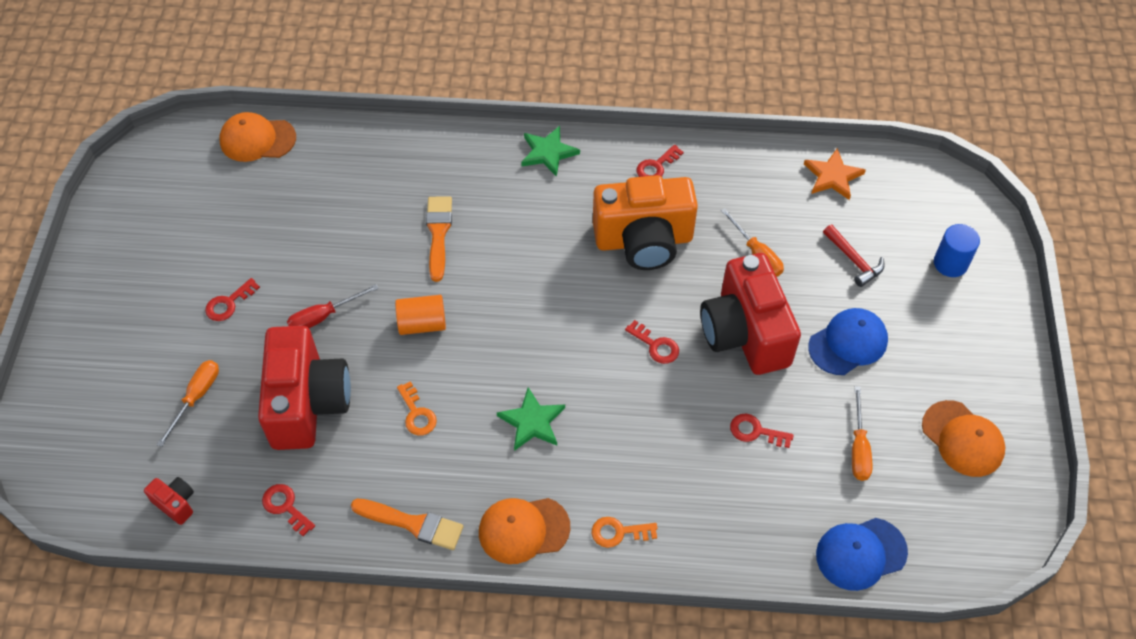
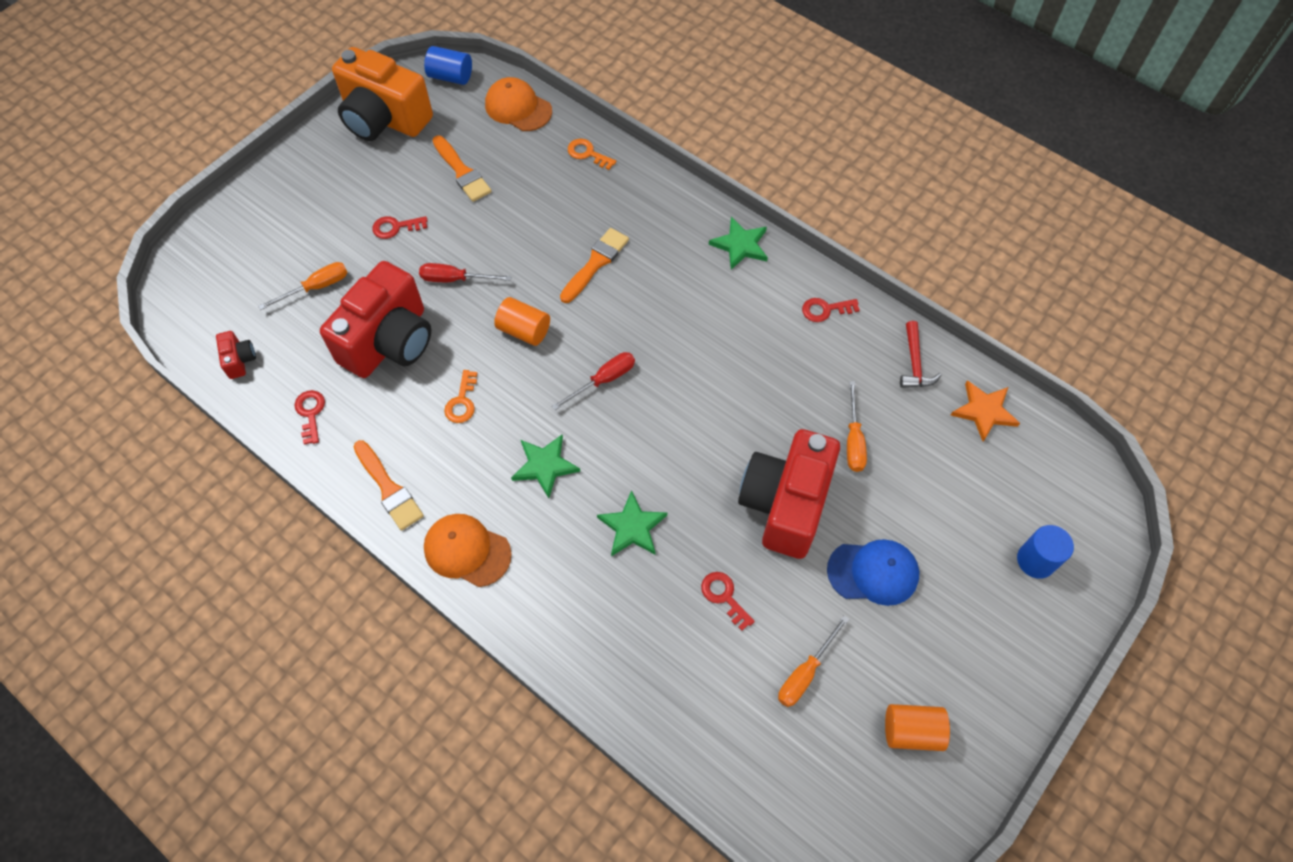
camera: 35 degrees right, 5 degrees up
(168, 144) = (451, 76): none -> blue cylinder
(251, 222) = (462, 172): none -> orange brush
(524, 324) = (603, 380): none -> red screwdriver
(618, 532) = (539, 605): orange key -> orange key (587, 153)
(643, 424) = (632, 527): none -> green star
(644, 241) = (761, 369): orange camera -> orange camera (384, 119)
(656, 345) = (698, 466): red key -> none
(854, 260) = (941, 500): red hammer -> red hammer (914, 363)
(860, 553) = (729, 768): blue cap -> none
(963, 439) = (911, 731): orange cap -> orange cylinder

